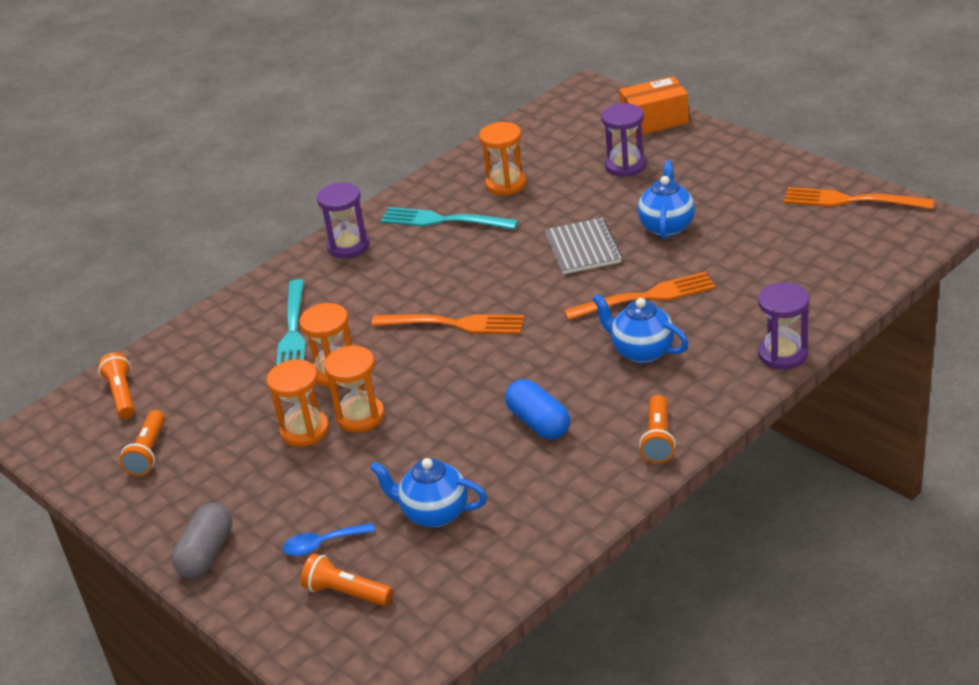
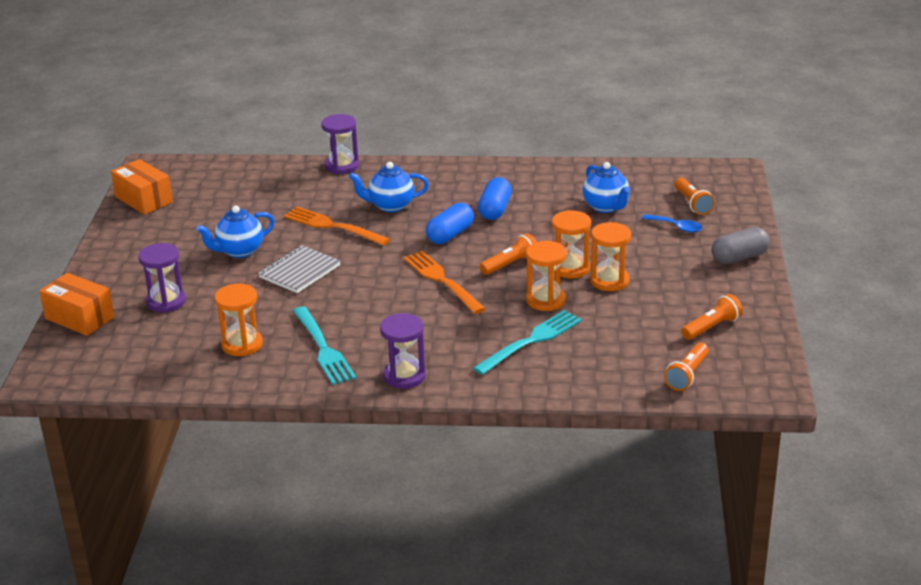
camera: 135 degrees left, 5 degrees down
(528, 366) = (450, 235): none -> blue capsule
(641, 352) = (390, 206): blue teapot -> blue teapot turned 90 degrees clockwise
(658, 439) = (461, 172): orange flashlight -> orange flashlight (510, 264)
(851, 200) = (143, 199): orange fork -> orange box

